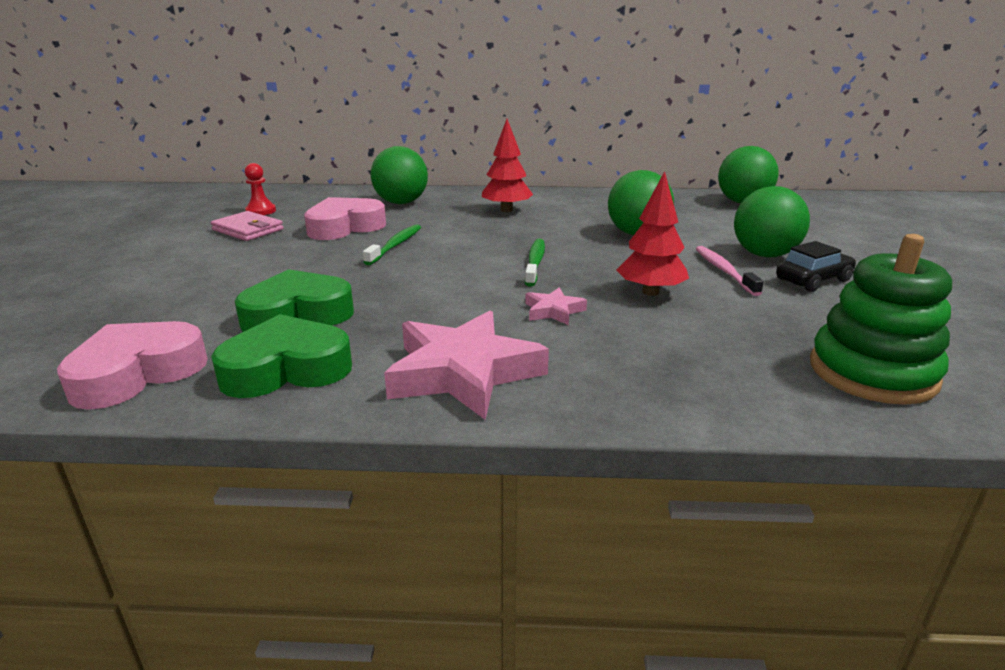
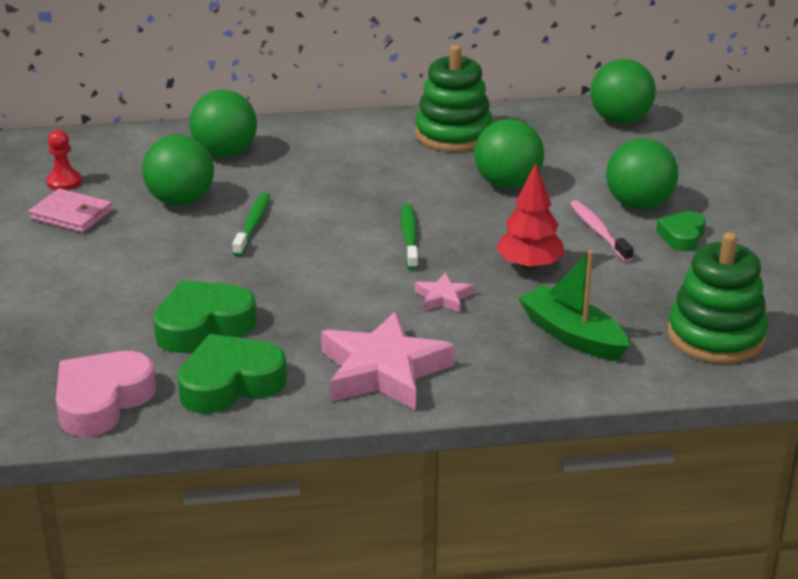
camera: 10 degrees left, 5 degrees up
(345, 227) = (181, 201): pink heart -> green ball
(506, 210) = (354, 156): red tree -> none
(595, 203) = (453, 134): none -> green stacking toy
(693, 357) = (572, 335): none -> green boat
(813, 280) = (682, 236): black car -> green heart

